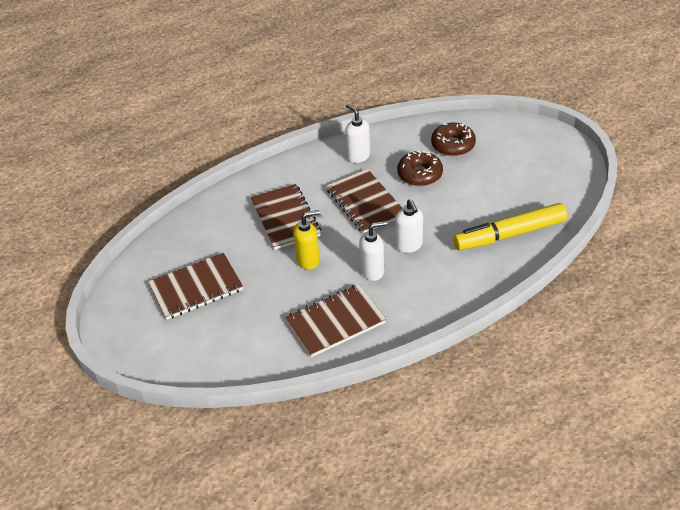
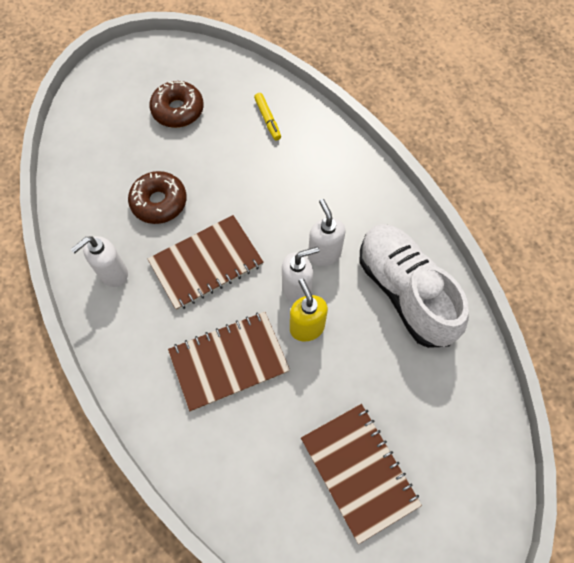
camera: 95 degrees left, 20 degrees up
(335, 322) = (405, 292): brown notebook -> white shoe
(409, 245) = (283, 216): white soap dispenser -> white soap dispenser (297, 289)
(453, 145) = (109, 165): brown donut -> brown donut (178, 110)
(509, 234) = (268, 119): yellow marker -> yellow marker, size x0.44

